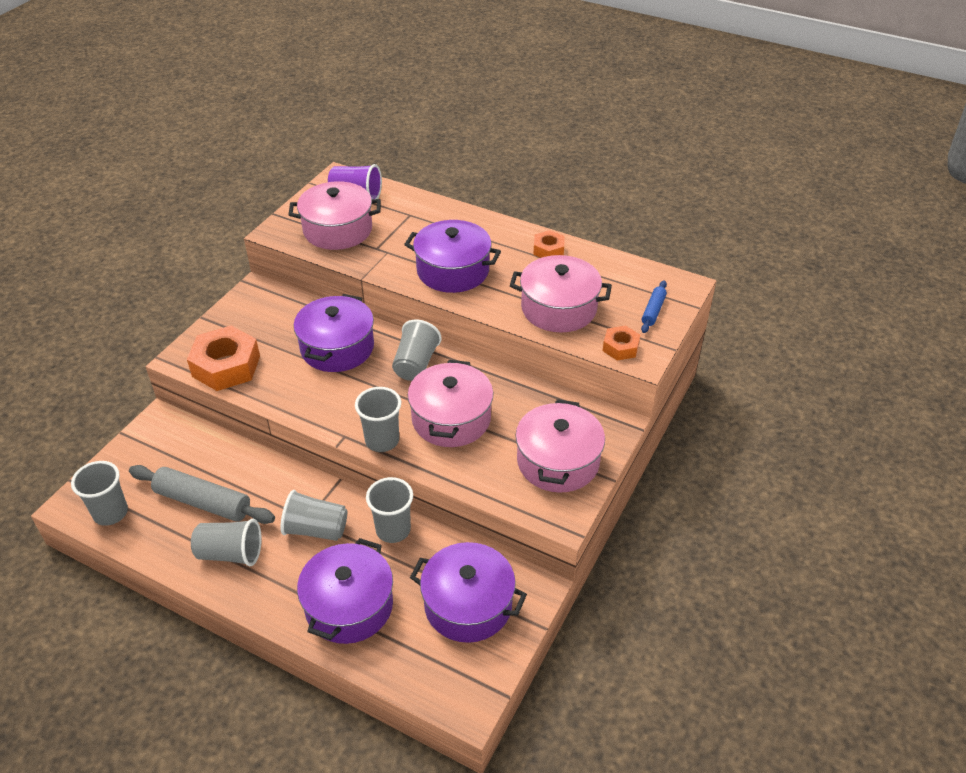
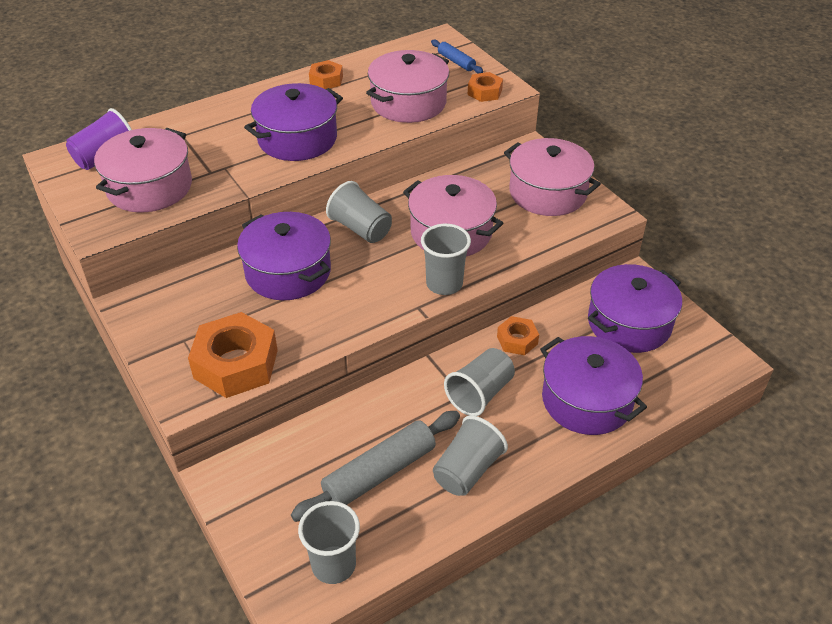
camera: 60 degrees left, 0 degrees up
(393, 530) = (517, 340): grey cup -> orange nut

